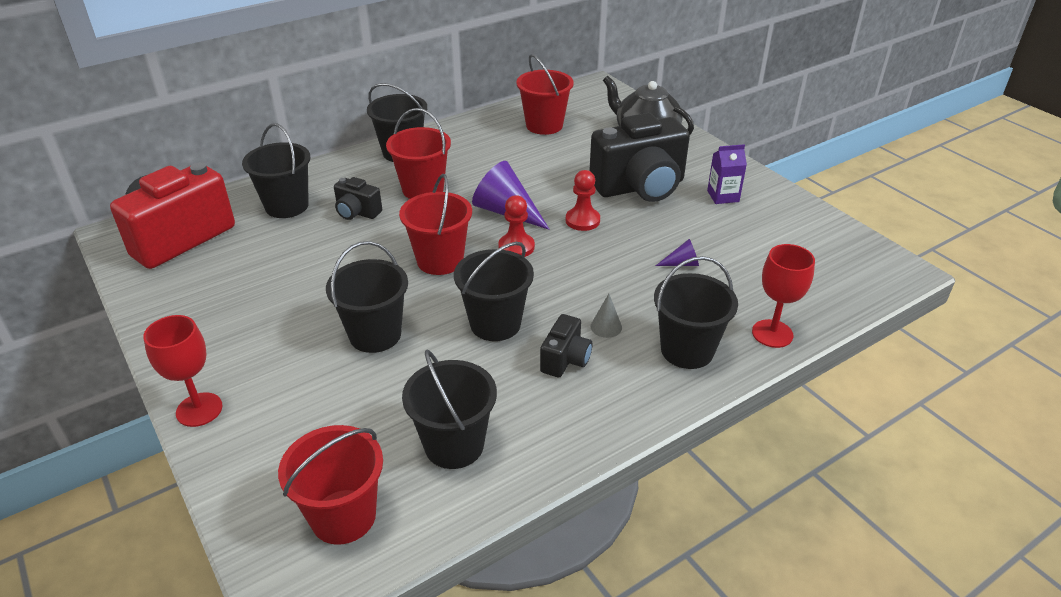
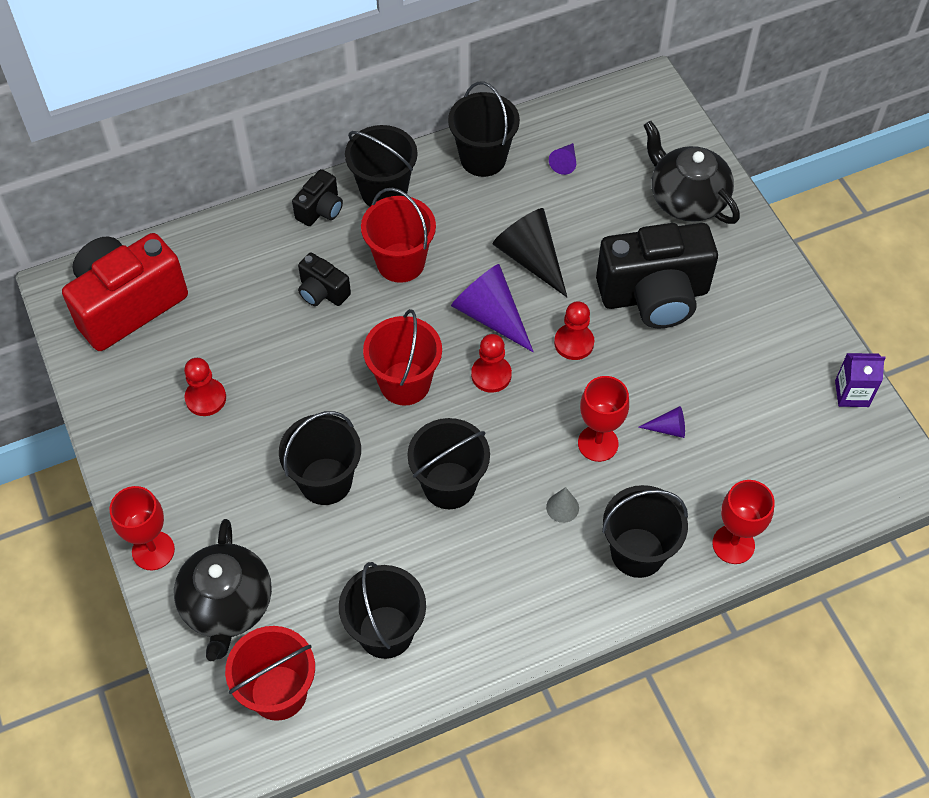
camera: 10 degrees right, 20 degrees up
(253, 290) = (205, 398): none -> red pawn
(280, 445) = (227, 605): none -> black teapot
(287, 206) = (245, 269): black bucket -> black bucket (483, 158)
(531, 176) = (530, 258): none -> black cone
(544, 125) = (564, 163): red bucket -> purple cone
(565, 360) = (511, 545): black camera -> black camera (320, 210)
(624, 280) = (598, 443): none -> red goblet
(723, 196) = (748, 325): purple carton -> purple carton (851, 393)

